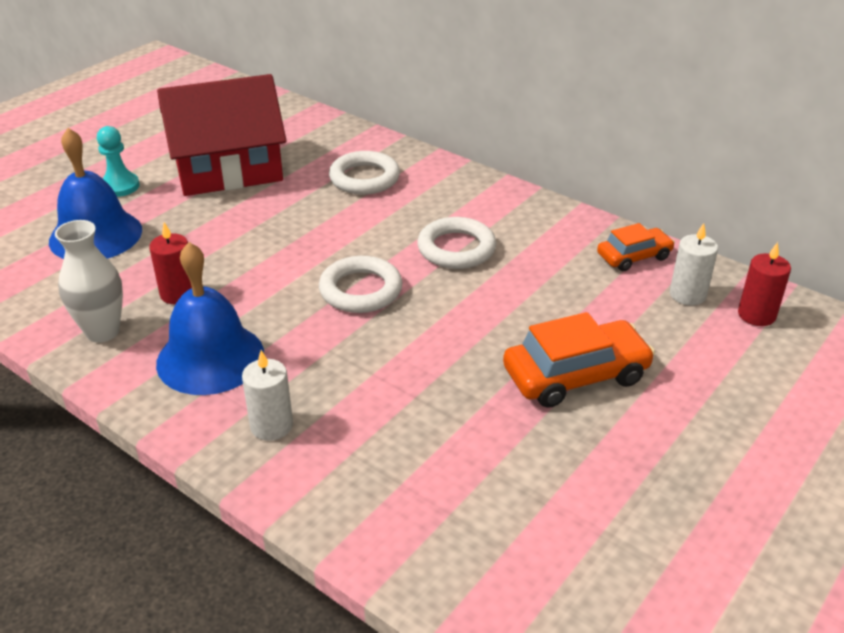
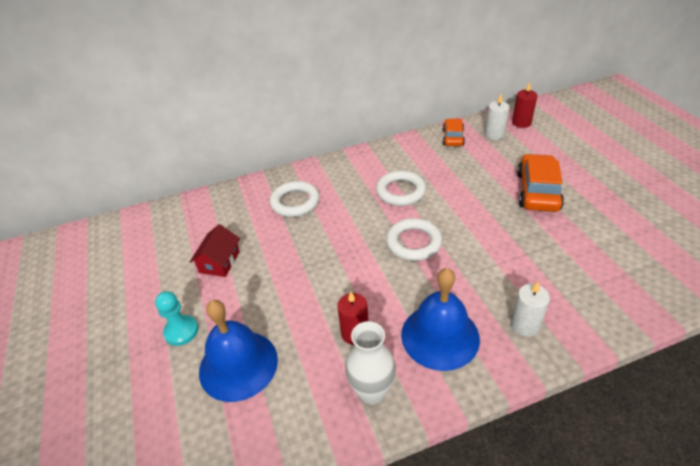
camera: 55 degrees left, 5 degrees up
(228, 169) = (219, 262): red house -> red house, size x0.46

